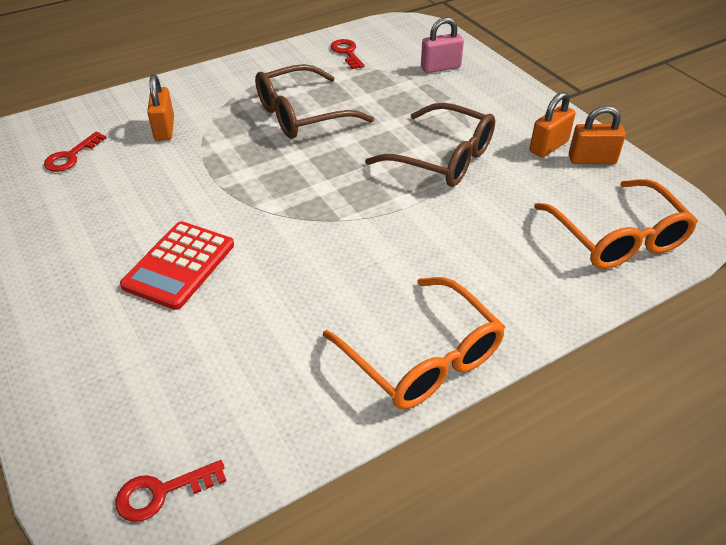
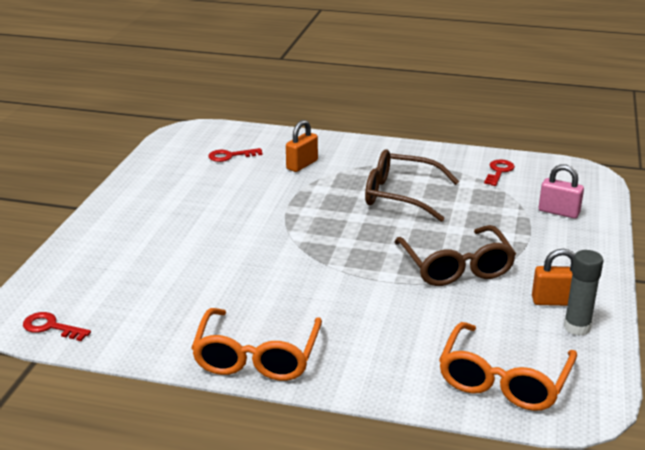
camera: 45 degrees right, 15 degrees down
(179, 265) = (203, 238): red calculator -> none
(592, 160) = (577, 327): orange padlock -> grey glue stick

